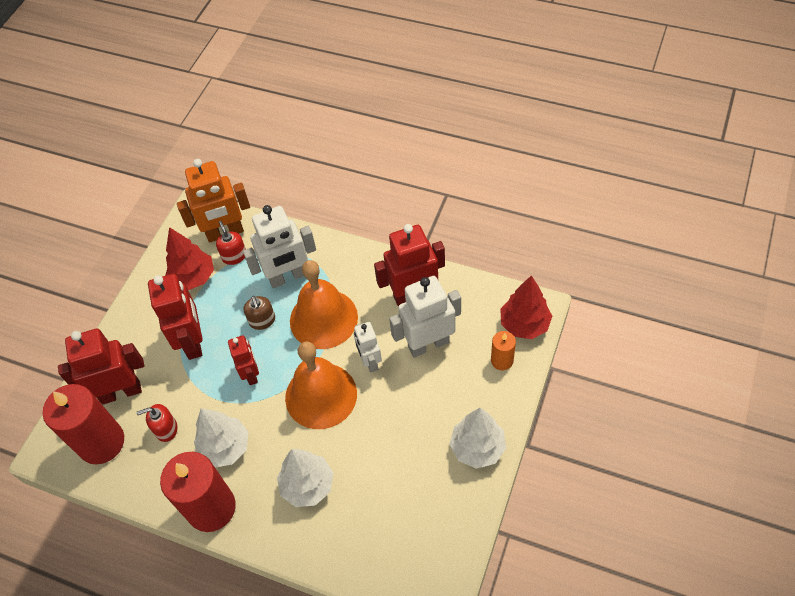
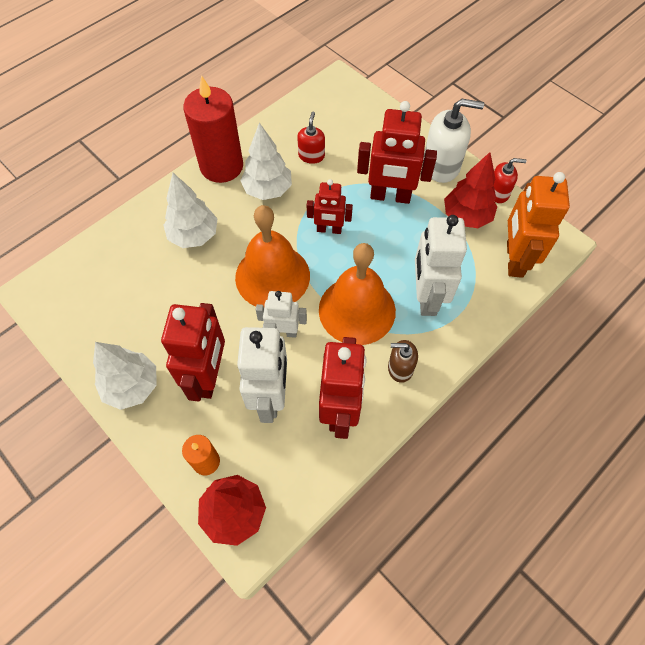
camera: 110 degrees right, 5 degrees up
(101, 442) = (326, 113): red candle -> none
(121, 392) = (366, 135): red robot -> red robot (209, 376)
(140, 315) = (441, 166): none -> white soap dispenser
(234, 256) = (478, 258): red soap dispenser -> red soap dispenser (498, 193)
(262, 320) = (383, 257): brown soap dispenser -> brown soap dispenser (400, 368)

